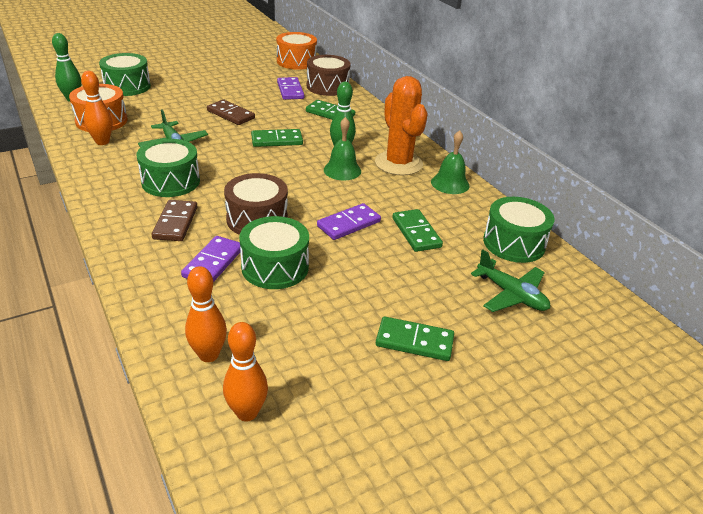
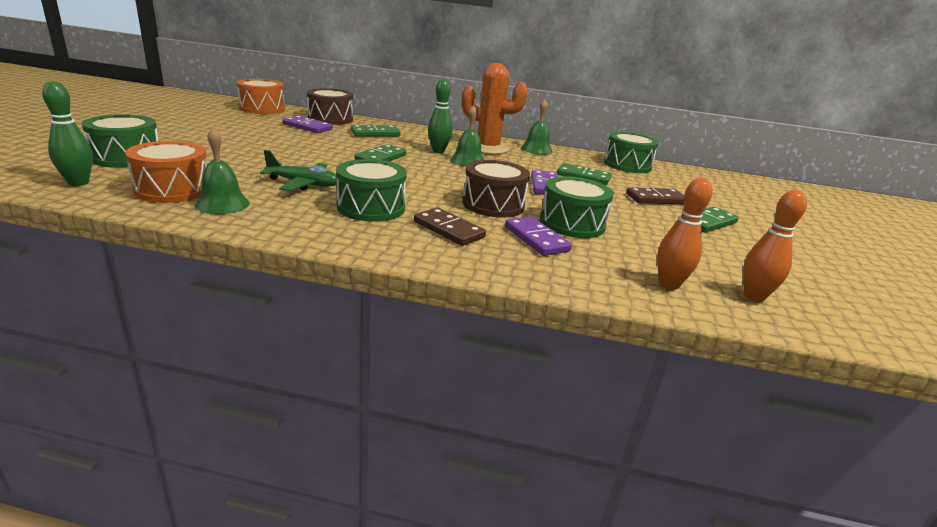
camera: 50 degrees left, 10 degrees down
(102, 142) = (222, 204): orange bowling pin -> green bell
(230, 114) = (299, 152): brown domino -> brown domino (656, 199)
(511, 295) = (680, 186): green plane -> none

